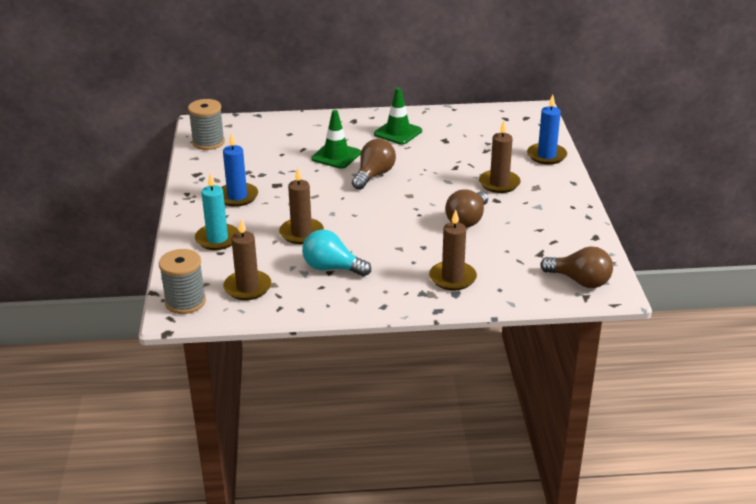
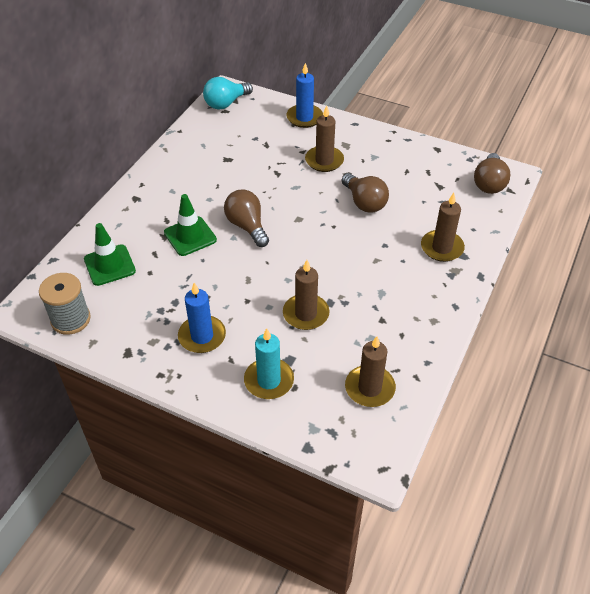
camera: 60 degrees left, 15 degrees up
(185, 302) = (363, 446): grey spool -> none
(332, 268) = (377, 315): turquoise light bulb -> turquoise light bulb (226, 103)
(398, 132) = (187, 180): green traffic cone -> green traffic cone (109, 265)
(580, 281) = (489, 183): brown light bulb -> brown light bulb turned 135 degrees clockwise

